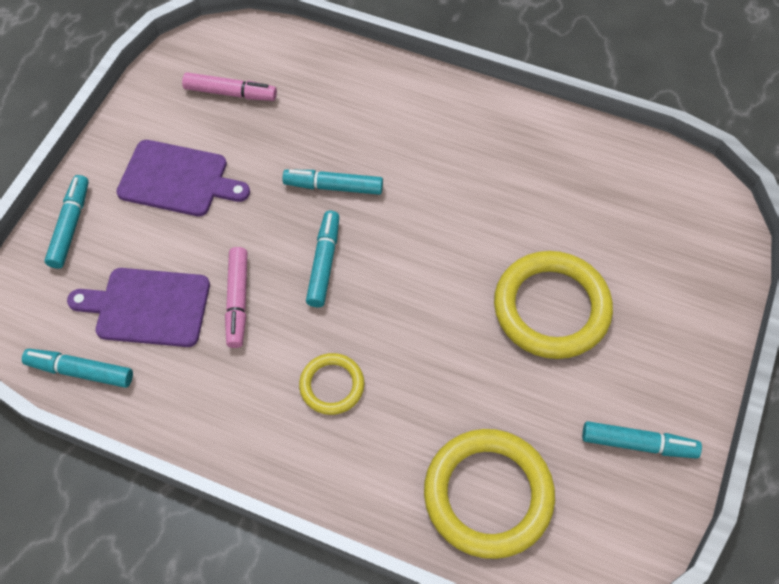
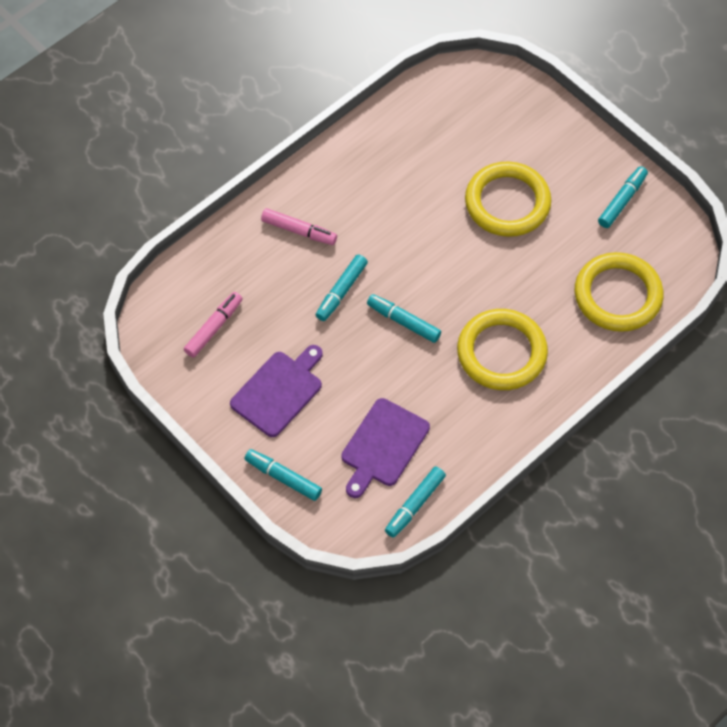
camera: 65 degrees left, 0 degrees up
(238, 301) = (407, 387): pink marker -> pink marker (299, 231)
(332, 385) = (501, 352): yellow ring -> yellow ring, size x1.88

